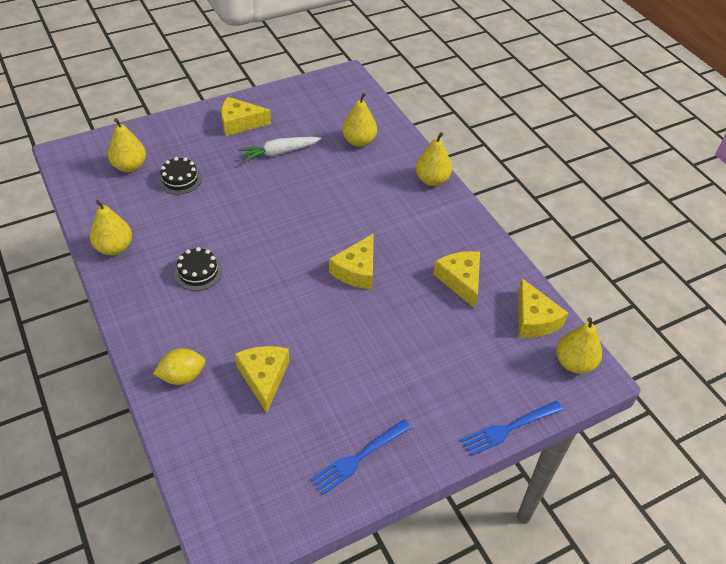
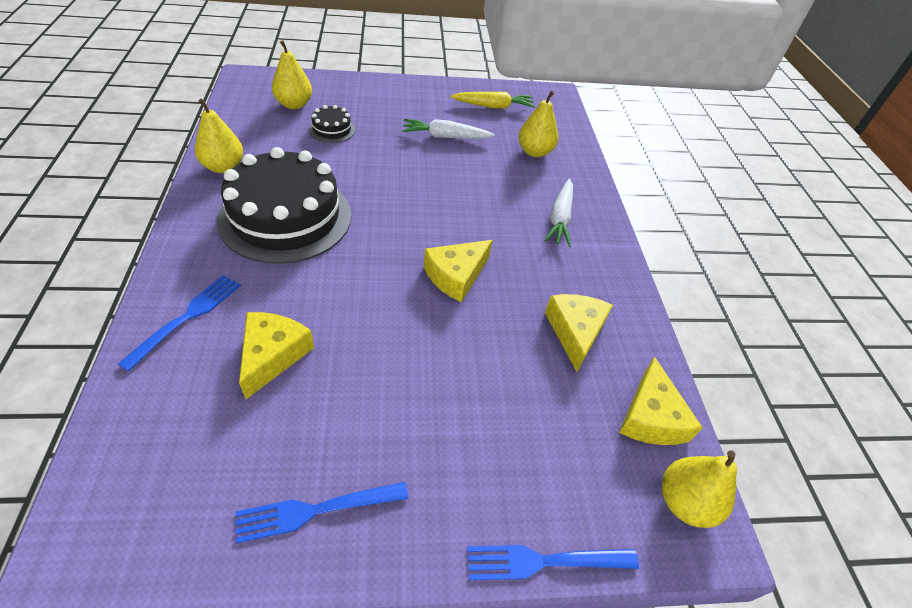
camera: 20 degrees right, 0 degrees up
(182, 376) = (187, 317): yellow lemon -> blue fork
(198, 272) = (285, 217): black cake -> black cake, size x2.35
(240, 123) = (423, 101): yellow cheese -> none
(302, 108) = (493, 106): none -> yellow carrot
(408, 195) = (560, 218): none -> white carrot
(432, 180) = (596, 212): yellow pear -> none

